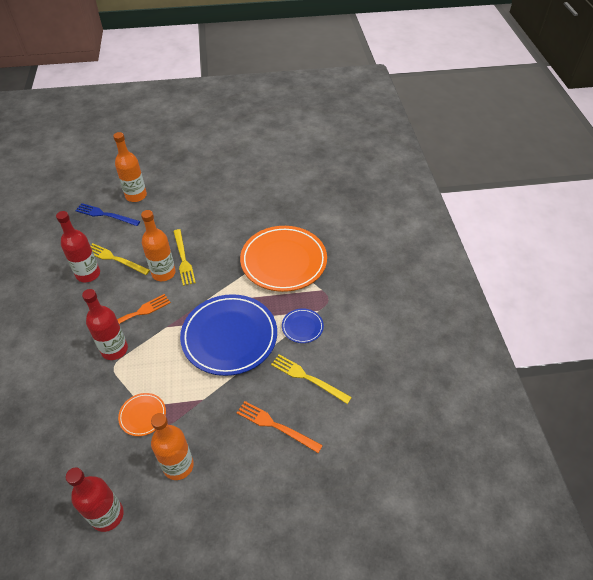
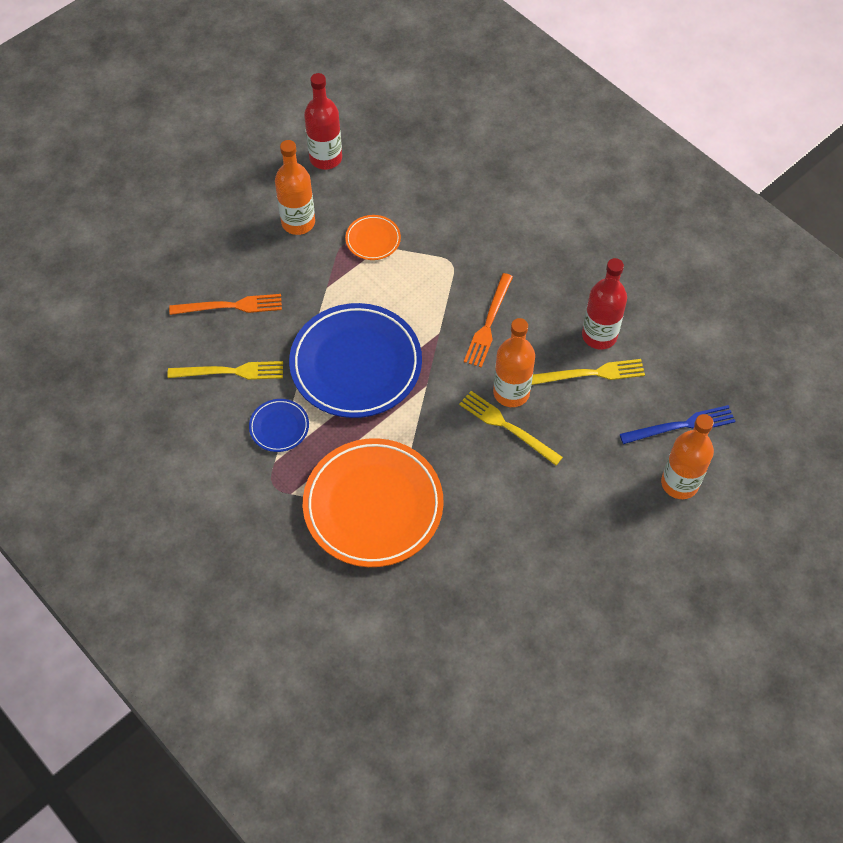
camera: 145 degrees right, 10 degrees up
(114, 349) = (468, 277): red bottle -> none

